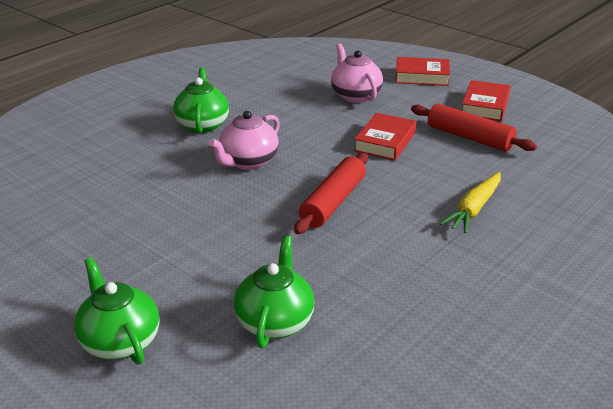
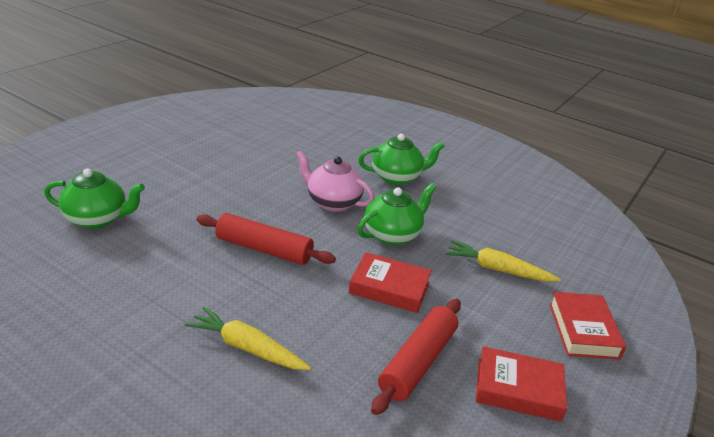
camera: 80 degrees right, 0 degrees up
(120, 341) = (100, 162): green teapot -> green teapot (393, 235)
(355, 95) = (497, 269): pink teapot -> yellow carrot

